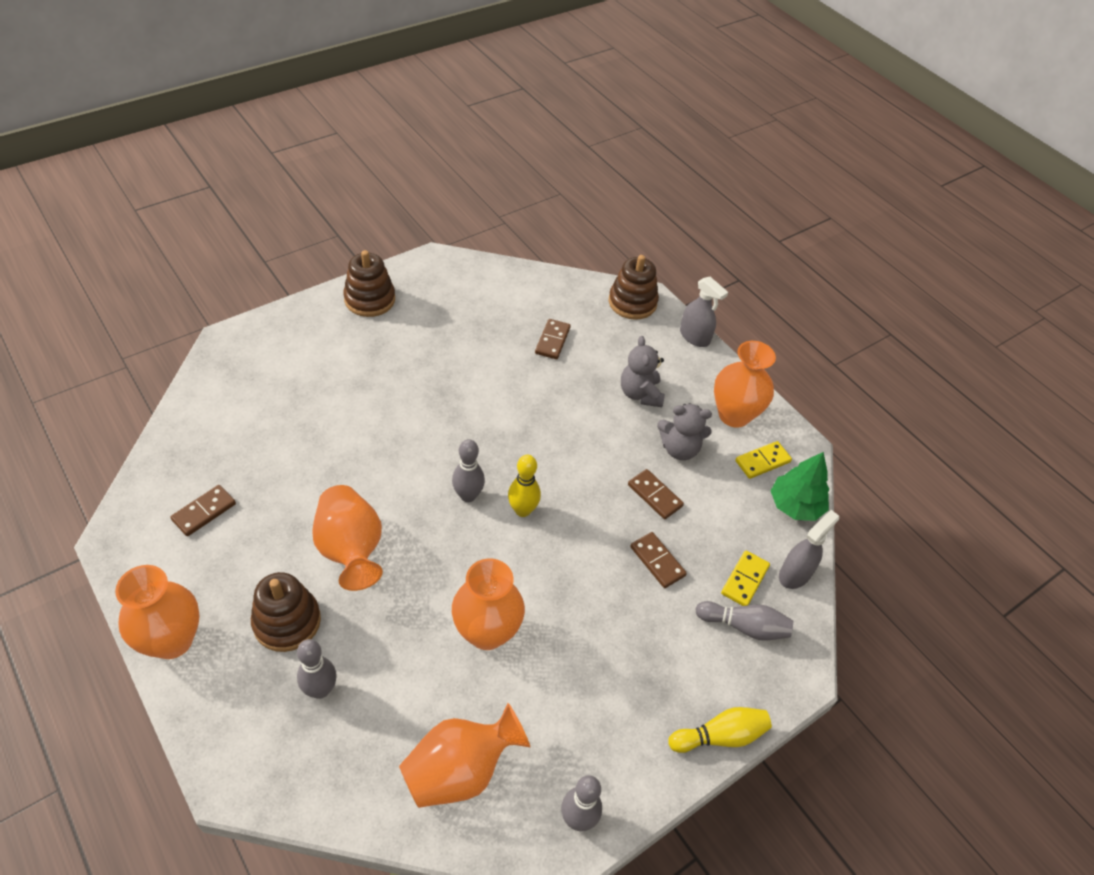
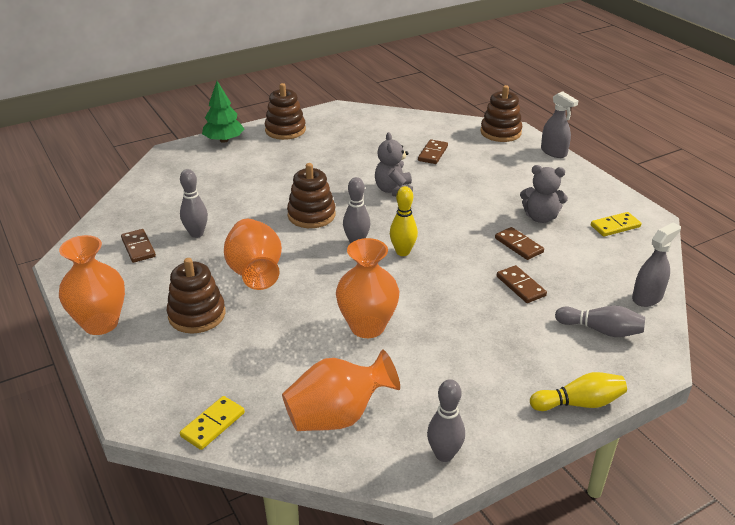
camera: 10 degrees right, 15 degrees down
(204, 512) = (138, 247): brown domino -> brown domino turned 75 degrees counterclockwise
(320, 689) = (220, 358): grey bowling pin -> grey bowling pin (196, 234)
(412, 451) = (311, 215): none -> brown stacking toy
(640, 394) = (506, 184): grey teddy bear -> grey teddy bear (394, 190)
(734, 415) = (589, 198): orange vase -> none
(745, 580) = (601, 300): yellow domino -> yellow domino (213, 424)
(795, 505) = (646, 254): green tree -> green tree (224, 140)

